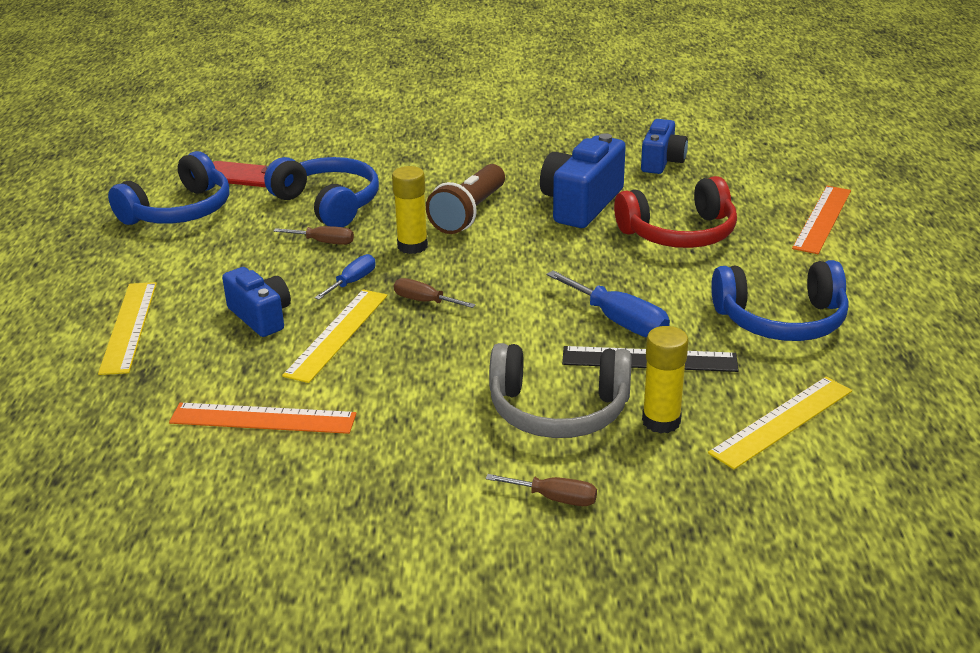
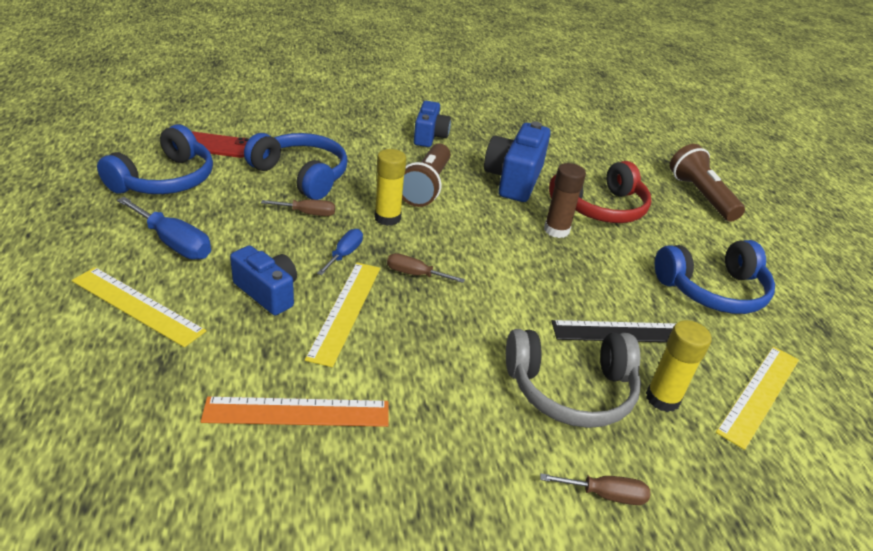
camera: 15 degrees left, 5 degrees up
(129, 326) = (137, 305): yellow ruler -> yellow ruler turned 45 degrees counterclockwise
(611, 257) = (556, 230): none -> brown glue stick
(619, 321) = (587, 293): blue screwdriver -> blue screwdriver (174, 243)
(662, 162) = (562, 143): blue camera -> blue camera (429, 136)
(822, 219) = (700, 196): orange ruler -> brown flashlight

